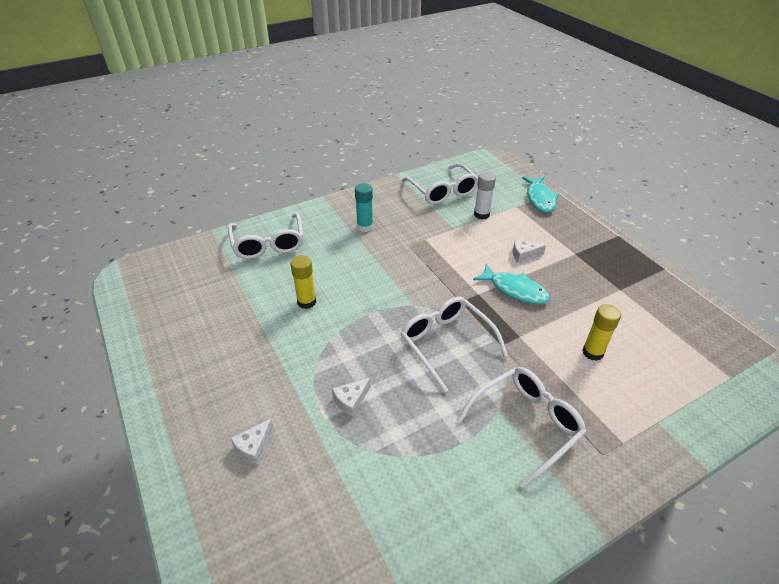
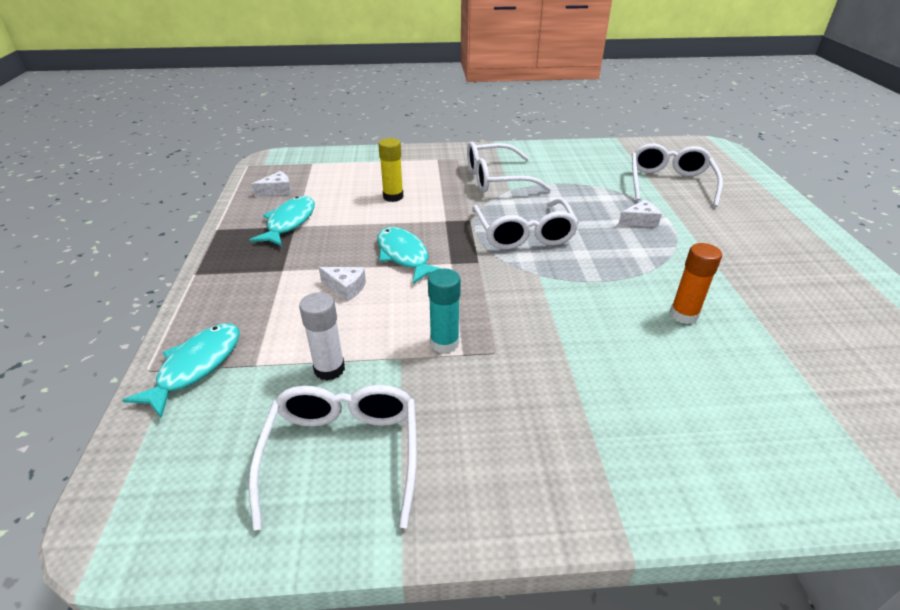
camera: 155 degrees left, 5 degrees down
(254, 447) = (734, 216): white cheese -> white cheese (277, 191)
(268, 244) = (764, 440): white glasses -> white glasses (669, 183)
(306, 302) = (683, 315): yellow glue stick -> orange glue stick
(365, 227) = (557, 416): turquoise glue stick -> turquoise glue stick (444, 343)
(629, 292) = (289, 222): none -> turquoise fish

